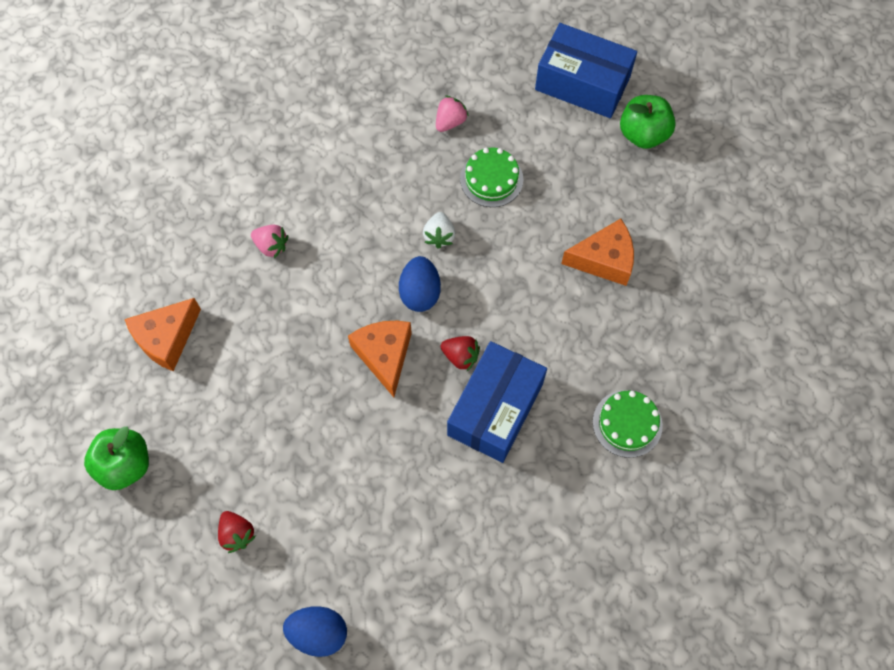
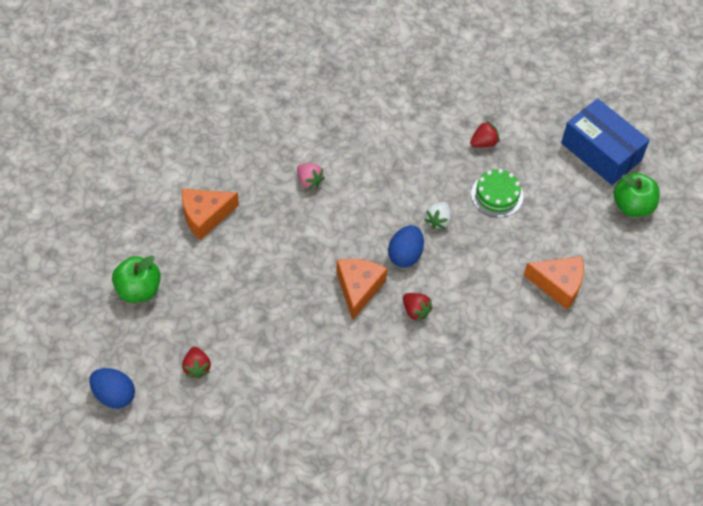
camera: 20 degrees right, 10 degrees down
(318, 633) = (225, 457): blue egg -> blue egg (114, 395)
(450, 122) = (484, 143): pink strawberry -> red strawberry
(495, 409) = (425, 358): blue box -> none
(627, 423) = (522, 407): green cake -> none

